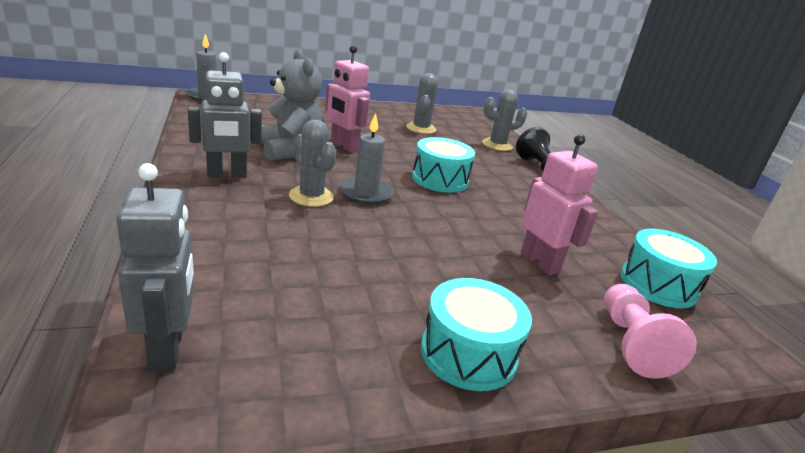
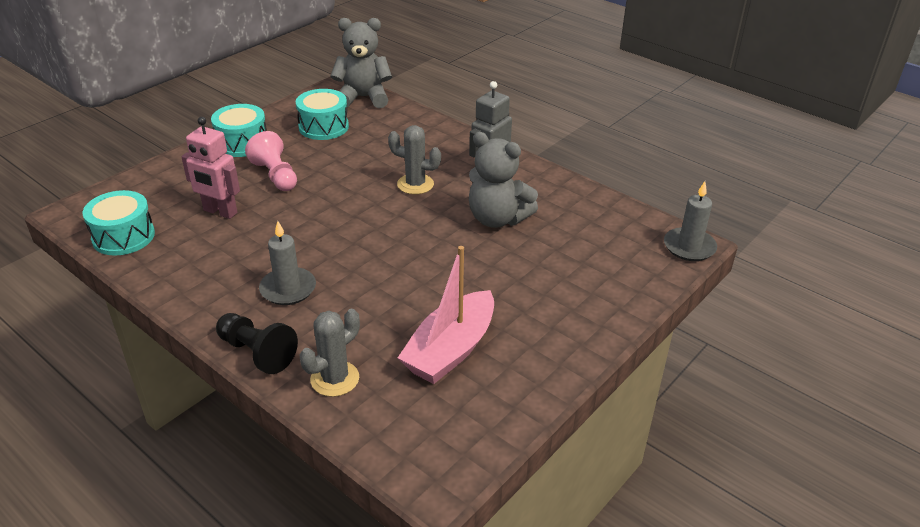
camera: 150 degrees right, 10 degrees up
(168, 348) = (363, 98): grey robot -> grey teddy bear
(344, 146) = (472, 253): pink robot -> none
(366, 193) = (386, 207): grey candle -> grey candle (288, 289)
(421, 128) = (450, 350): grey cactus -> pink boat
(440, 179) = (348, 259): turquoise drum -> turquoise drum (323, 127)
(631, 343) = (152, 184): pink pawn -> pink pawn (275, 175)

